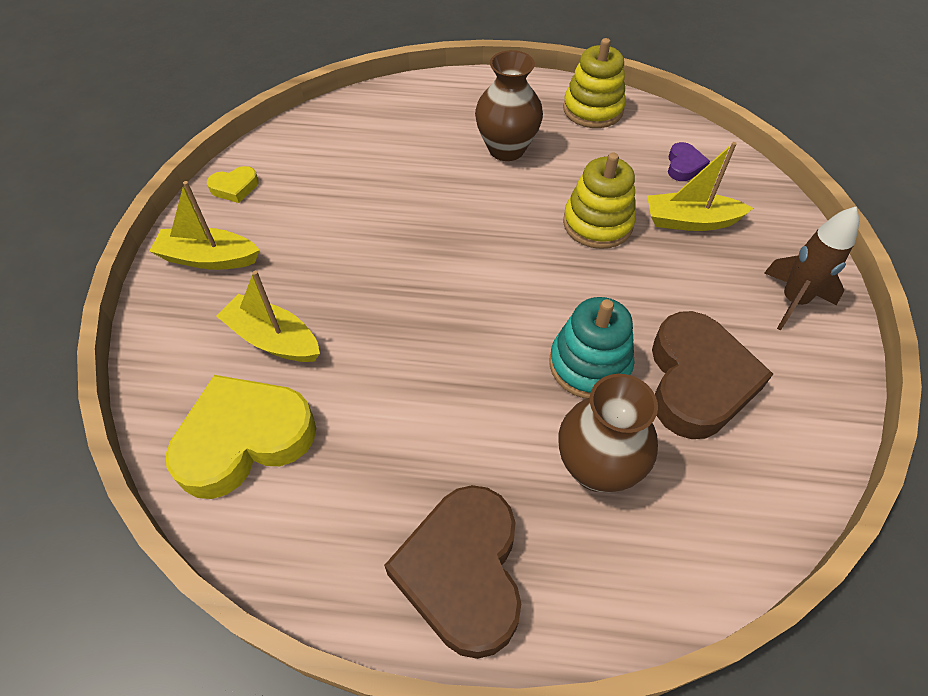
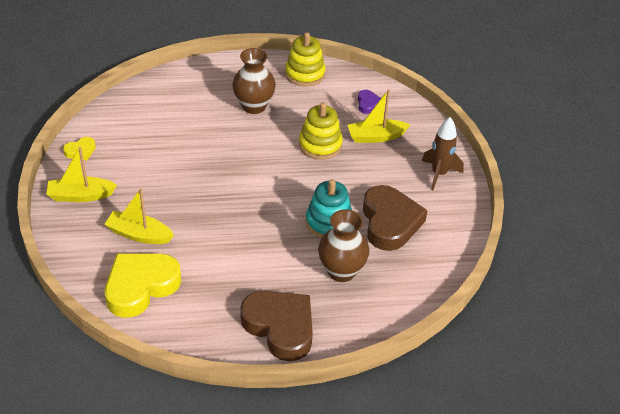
camera: 15 degrees left, 10 degrees down
(462, 572) = (280, 327): brown heart -> brown heart turned 150 degrees clockwise

